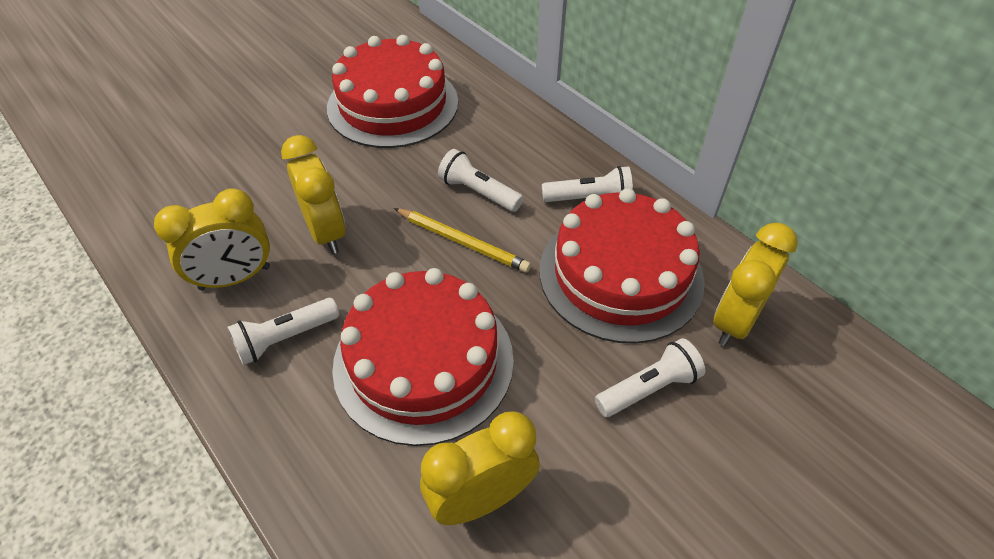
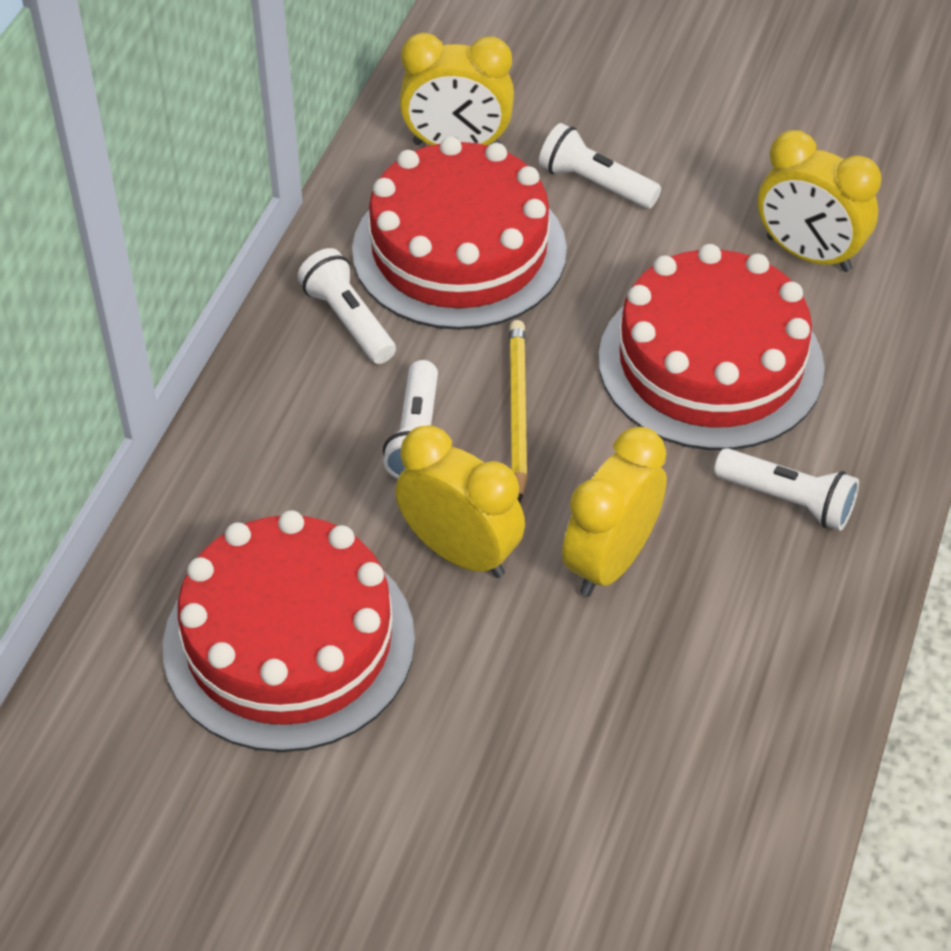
camera: 120 degrees left, 0 degrees up
(235, 278) = (755, 610): yellow clock -> yellow clock (460, 552)

